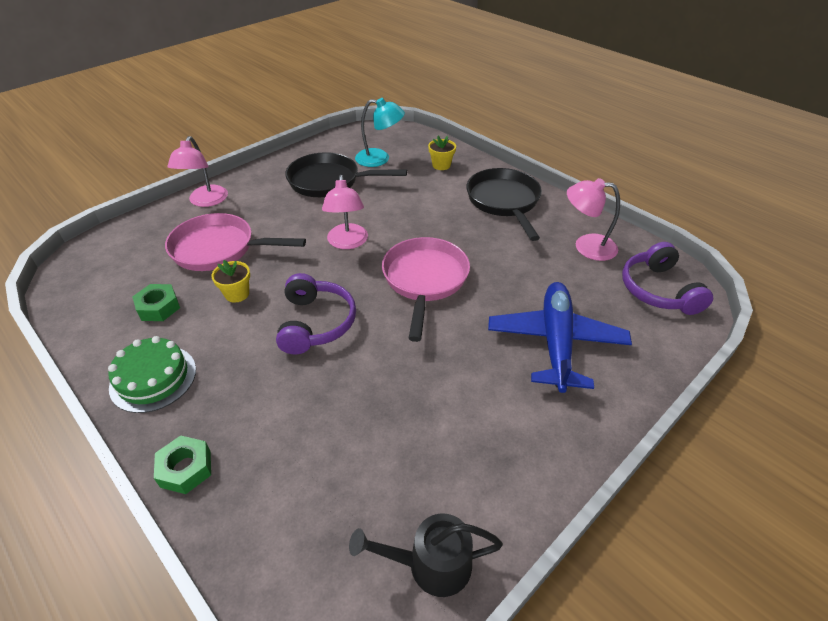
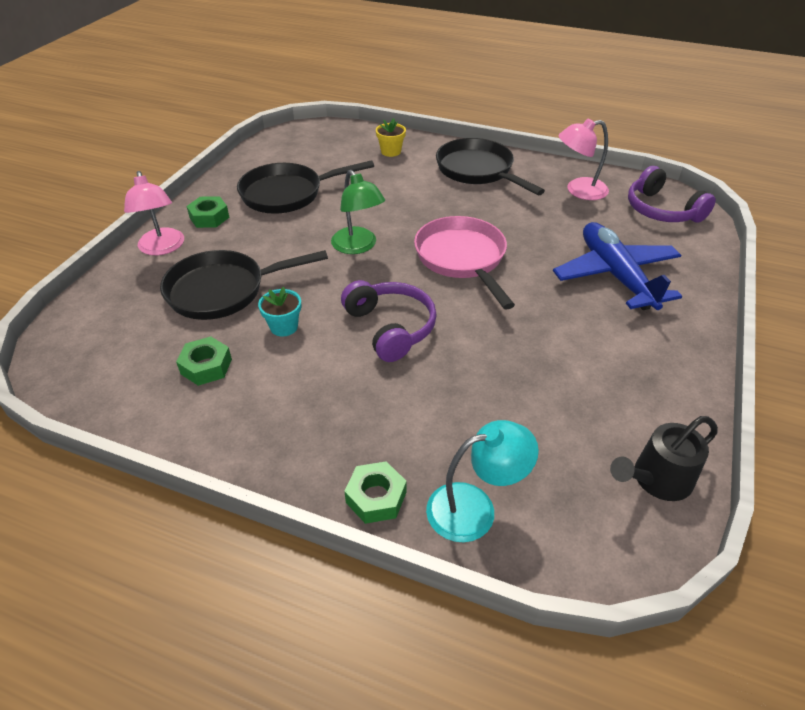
camera: 25 degrees left, 0 degrees up
(153, 378) = (264, 433): green cake -> none
(219, 249) = (223, 290): pink pan -> black pan
(237, 294) = (284, 327): yellow flower pot -> turquoise flower pot
(257, 185) = (209, 217): none -> green nut
(347, 242) = (358, 246): pink lamp -> green lamp
(380, 159) = (323, 160): turquoise lamp -> turquoise lamp (474, 508)

